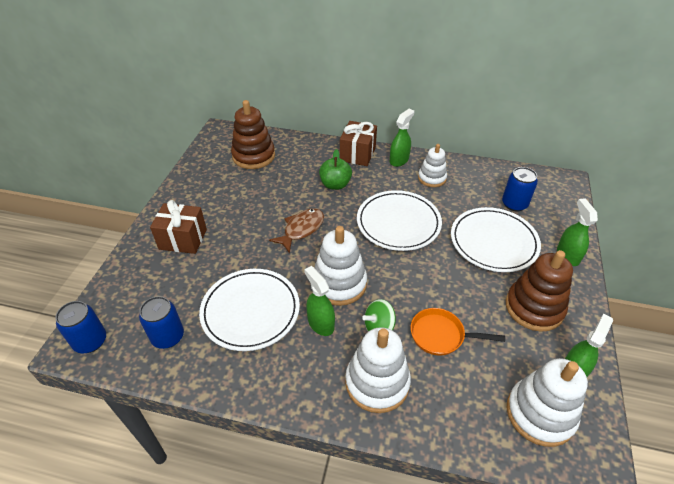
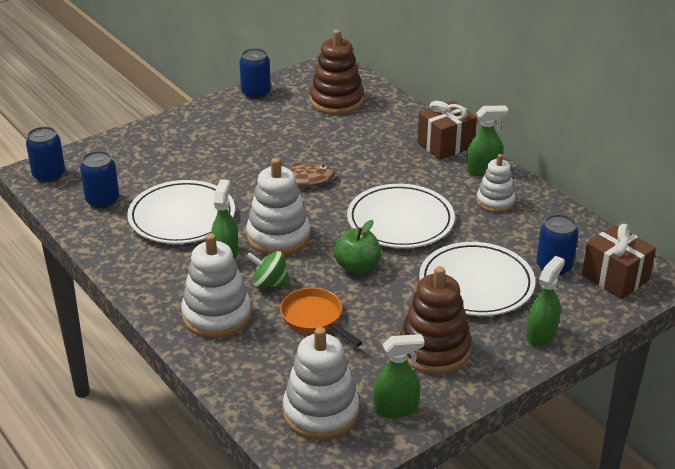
camera: 40 degrees right, 10 degrees down
(183, 239) = (192, 140): brown gift -> brown gift (615, 277)
(189, 176) = (256, 93): none -> blue can
(335, 184) = (383, 161): green apple -> green apple (357, 267)

